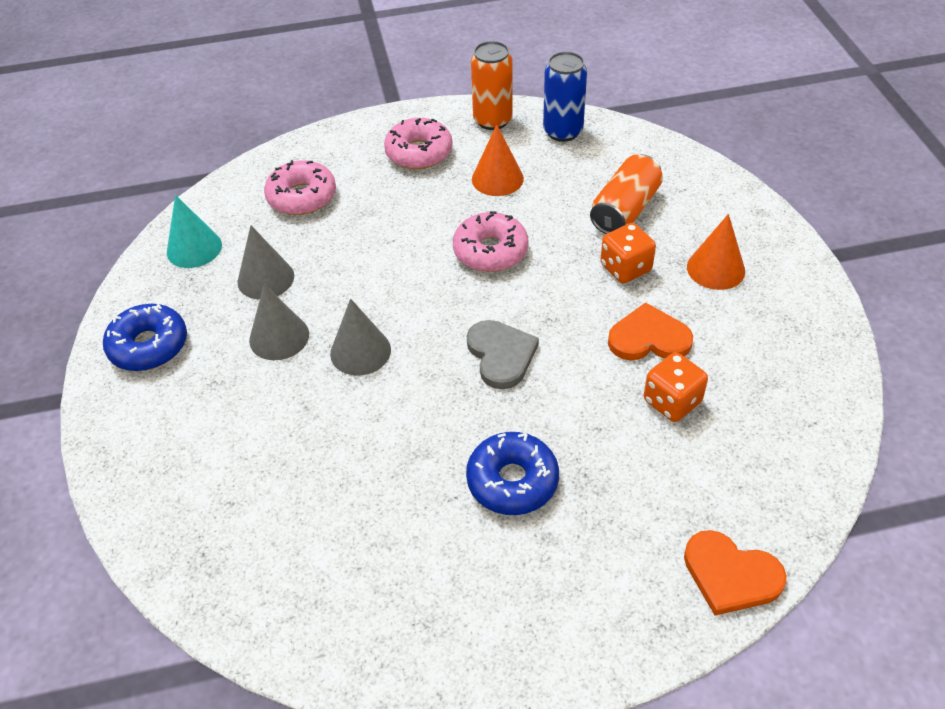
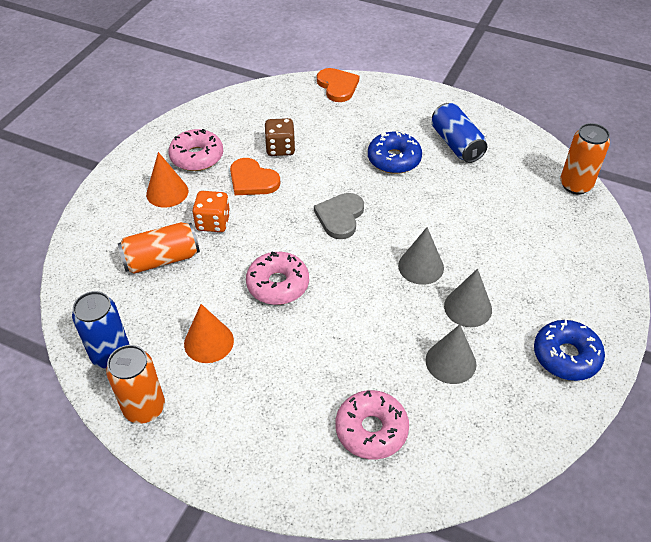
camera: 145 degrees left, 0 degrees up
(194, 248) = (494, 431): turquoise cone -> none
(219, 605) = (575, 185): none -> orange can
(419, 152) = (237, 413): pink donut -> pink donut (197, 157)
(447, 572) = (456, 144): none -> blue can
(672, 401) = (280, 148): orange dice -> brown dice

